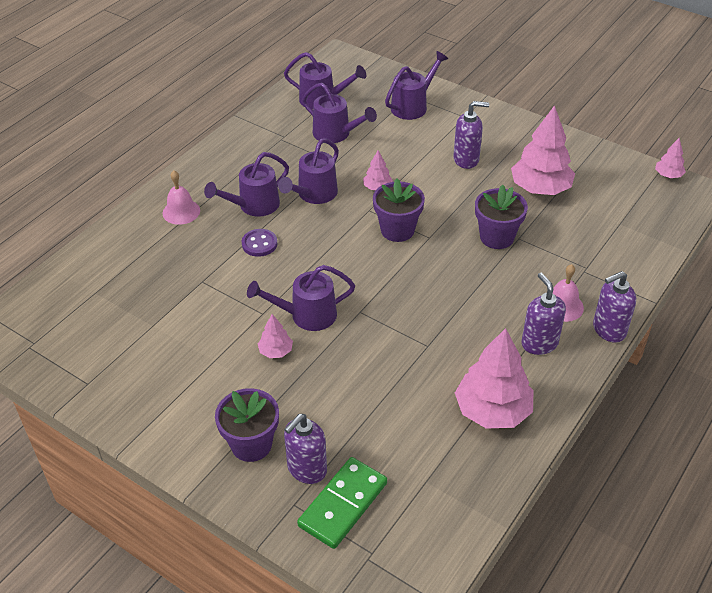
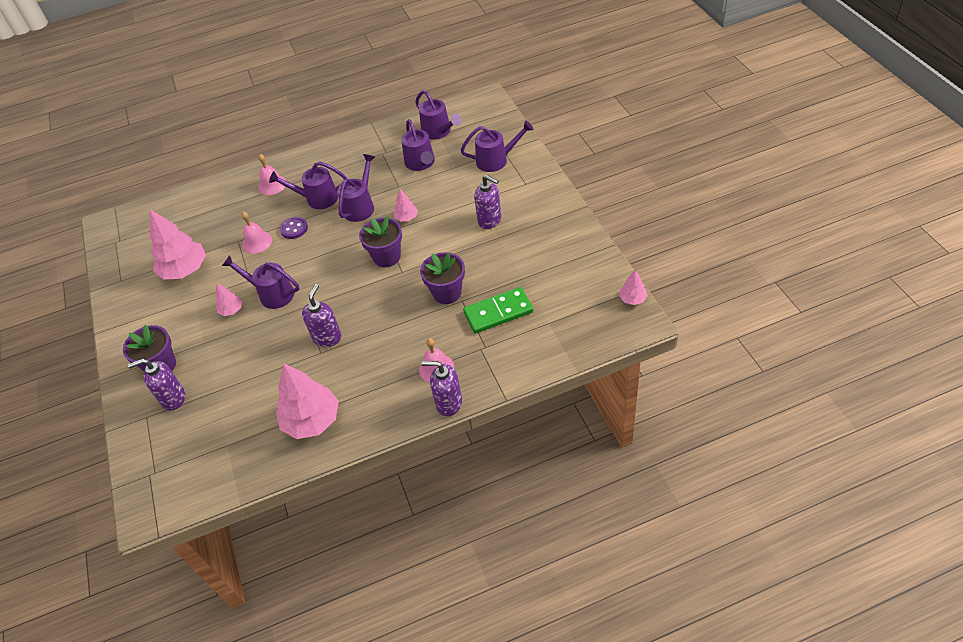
camera: 40 degrees right, 5 degrees up
(228, 273) = (257, 242): none -> pink bell
(313, 195) = (361, 206): purple watering can -> purple watering can turned 135 degrees clockwise
(343, 504) = (169, 432): green domino -> green domino (498, 312)
(539, 343) = (391, 388): purple soap dispenser -> purple soap dispenser (327, 337)
(540, 188) = (519, 267): pink tree -> pink tree (185, 270)

